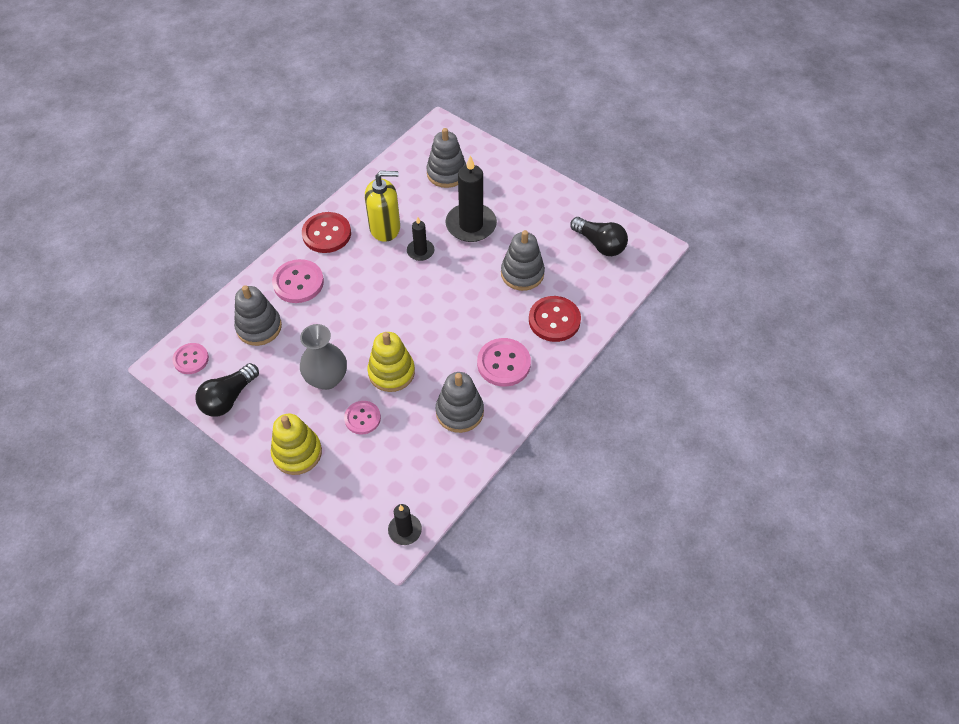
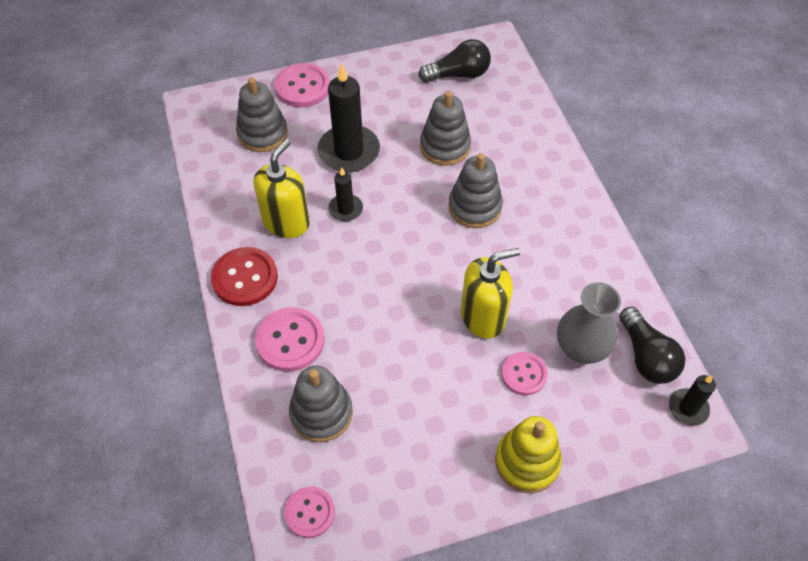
camera: 55 degrees left, 0 degrees up
(228, 398) = (400, 498): black light bulb -> black light bulb (646, 356)
(326, 378) = (447, 381): grey vase -> grey vase (581, 349)
(391, 372) = (483, 317): yellow stacking toy -> yellow soap dispenser
(459, 412) = (574, 285): grey stacking toy -> grey stacking toy (474, 207)
(503, 363) = (541, 219): pink button -> pink button (303, 87)
(554, 320) = (520, 154): red button -> none

